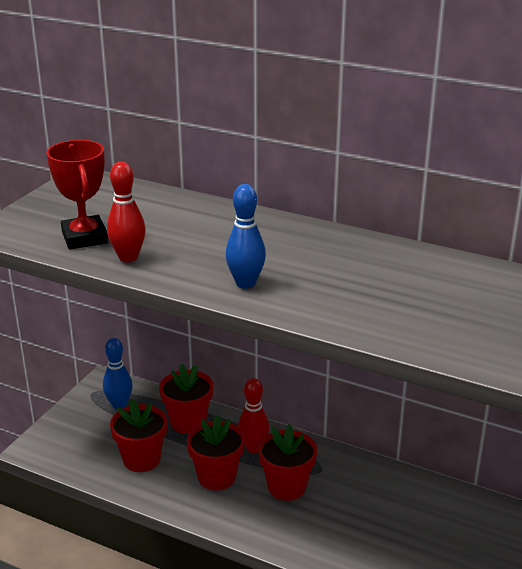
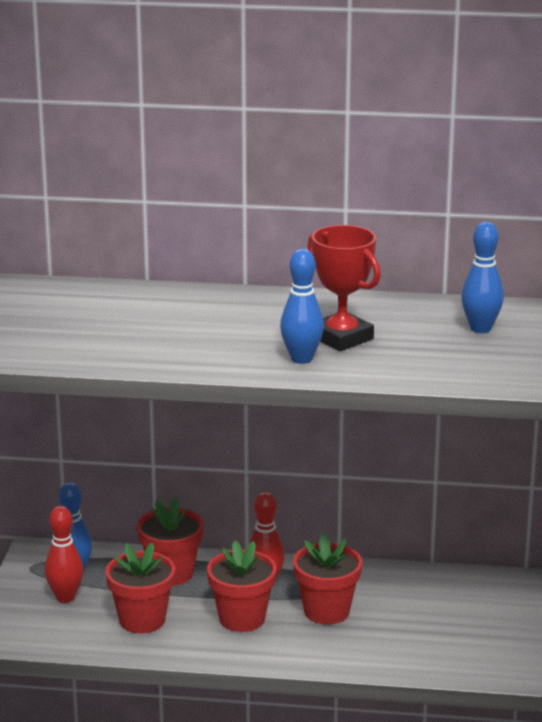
camera: 20 degrees left, 5 degrees down
(84, 238) = (87, 344): red trophy -> red trophy (341, 338)
(128, 258) = (155, 355): red bowling pin -> red bowling pin (65, 597)
(427, 282) = (480, 328): none -> blue bowling pin

